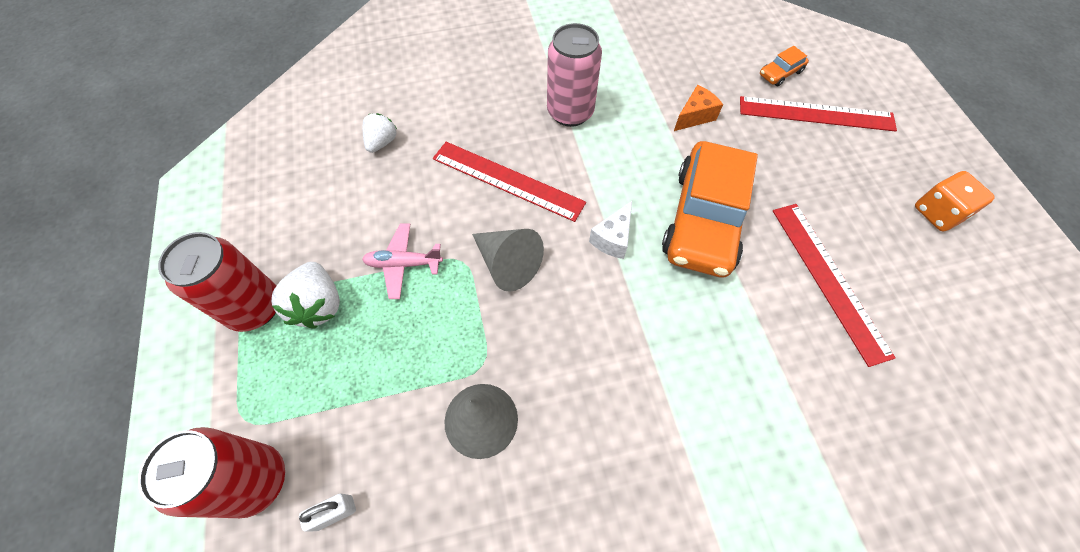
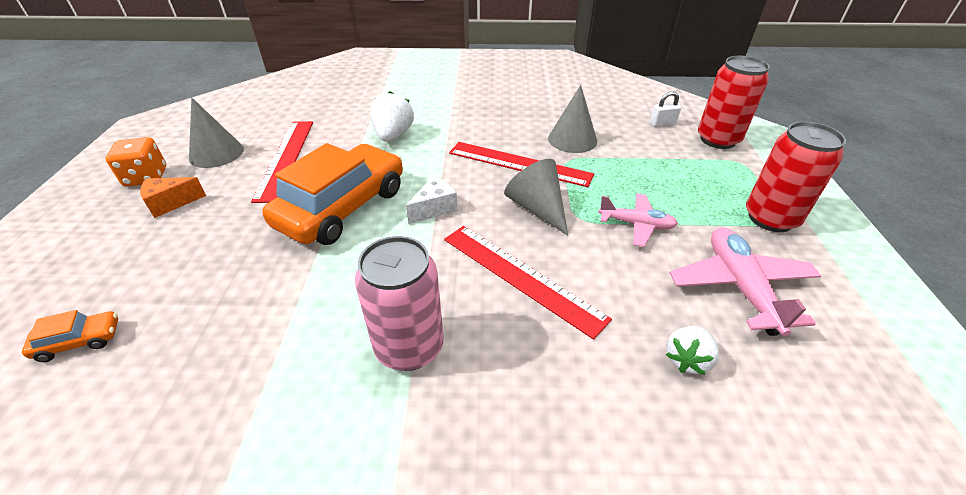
camera: 165 degrees left, 20 degrees down
(318, 305) = (710, 210): white strawberry -> white strawberry (393, 135)
(322, 210) = (740, 286): none -> pink plane
(694, 116) = (255, 304): orange cheese -> orange cheese (171, 203)
(816, 114) = (117, 276): red ruler -> red ruler (519, 164)
(915, 268) = (216, 153): none -> grey cone

